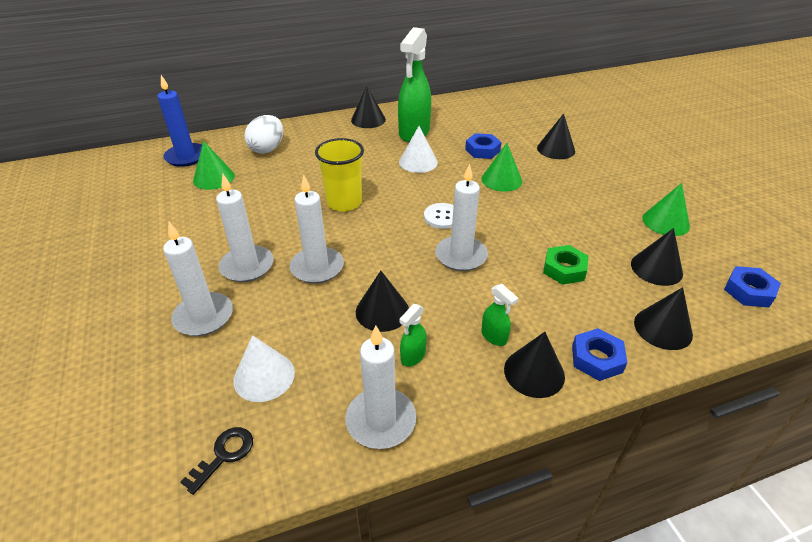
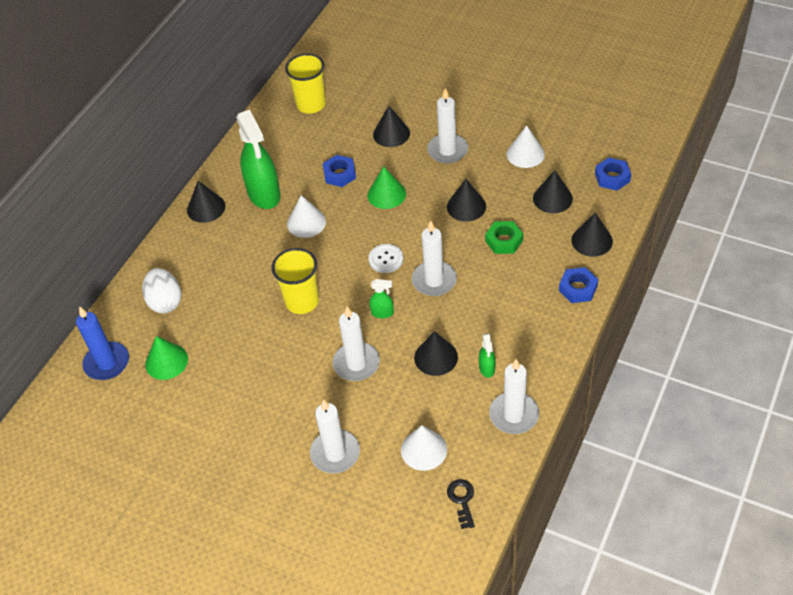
camera: 40 degrees left, 10 degrees up
(247, 266) = (309, 402): white candle -> white candle (447, 150)
(494, 337) = (515, 319): green spray bottle -> green spray bottle (382, 313)
(516, 107) = (311, 104): none -> yellow cup
(534, 372) = (556, 323): black cone -> black cone (466, 206)
(665, 222) = (525, 154): green cone -> white cone

